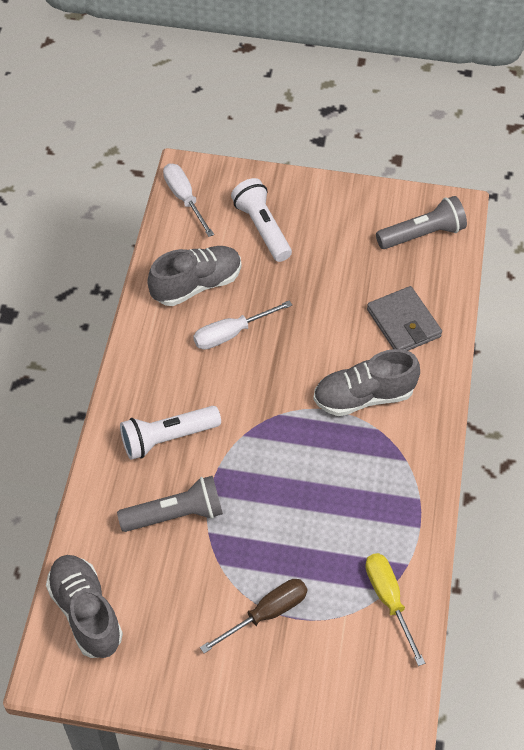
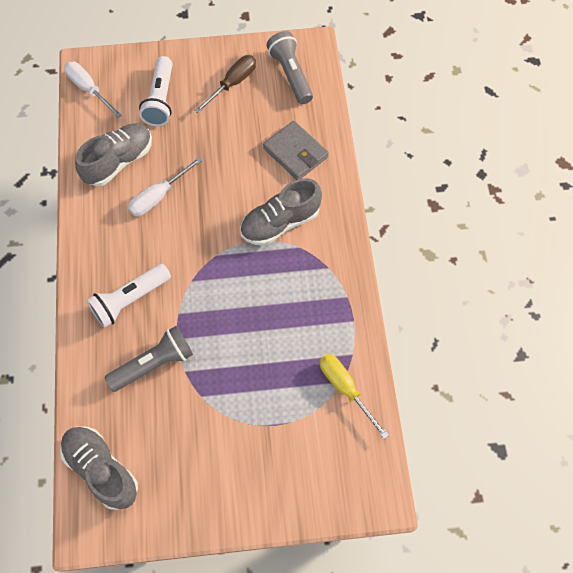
camera: 15 degrees left, 10 degrees up
(262, 228) = (160, 99): white flashlight -> white flashlight turned 135 degrees counterclockwise
(266, 614) = (250, 428): brown screwdriver -> brown screwdriver (232, 83)
(422, 235) = (291, 74): grey flashlight -> grey flashlight turned 75 degrees counterclockwise

